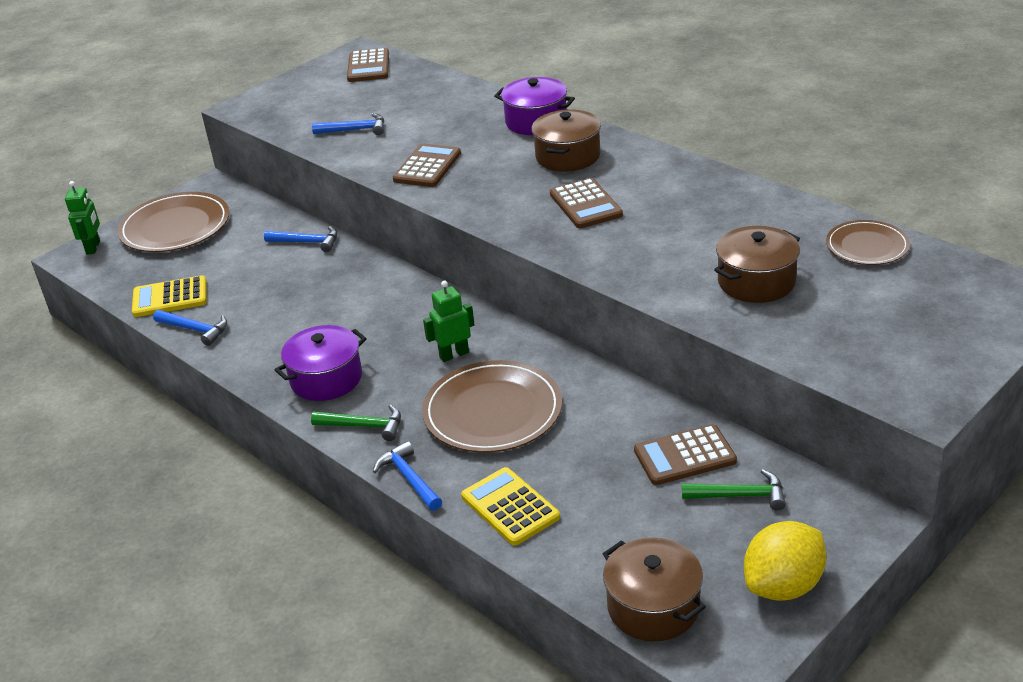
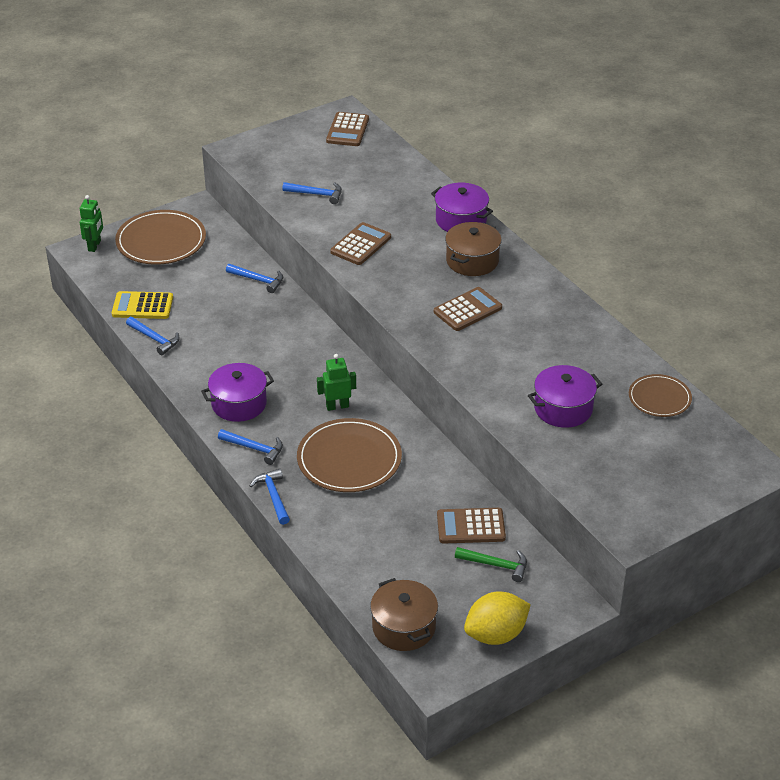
camera: 10 degrees right, 5 degrees up
(364, 426) = (254, 448): green hammer -> blue hammer
(510, 507) = (335, 534): yellow calculator -> none
(586, 204) = (467, 310): brown calculator -> brown calculator turned 120 degrees counterclockwise
(756, 282) = (563, 408): brown pot -> purple pot

